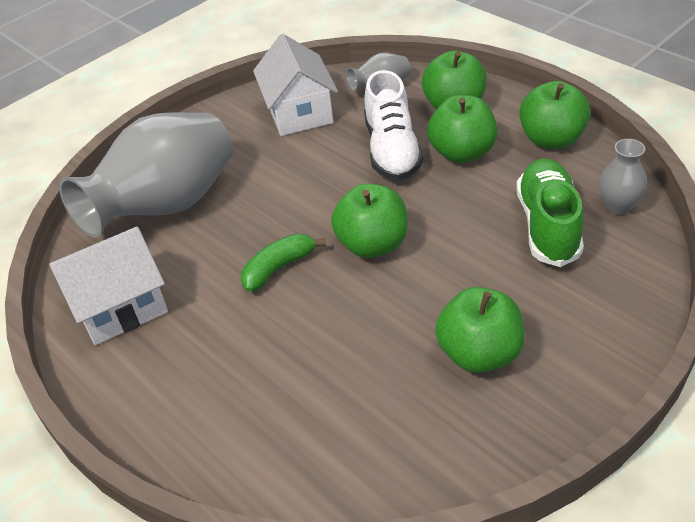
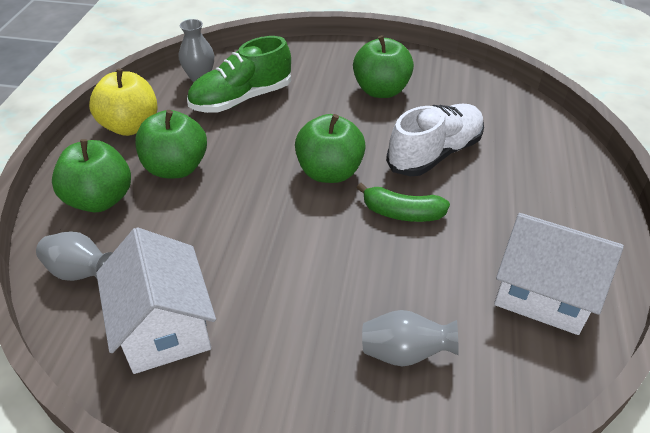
camera: 130 degrees left, 0 degrees up
(167, 206) = (404, 353): grey vase -> grey vase, size x0.43
(299, 112) = (164, 327): white house -> white house turned 60 degrees counterclockwise
(392, 150) = (197, 213): white shoe -> white shoe (435, 153)
(551, 139) = (130, 126): green apple -> yellow apple

